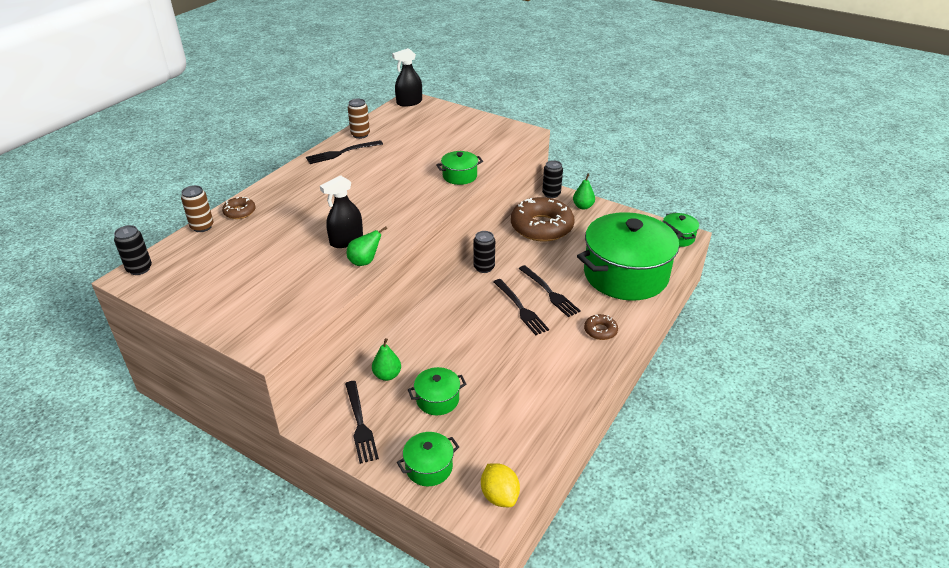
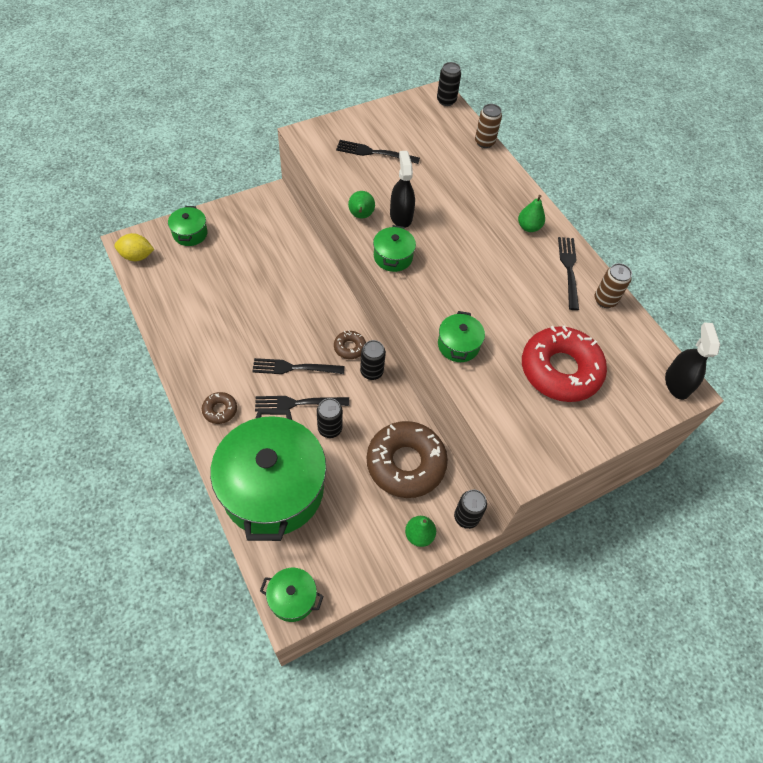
camera: 115 degrees right, 20 degrees up
(239, 212) = (494, 168): brown donut -> brown donut (349, 347)
(360, 424) = (255, 216): black fork -> black fork (374, 153)
(387, 375) = (289, 247): green pear -> green pear (528, 227)
(437, 399) = (241, 263): green pot -> green pot (393, 257)
(440, 137) = (560, 370): none -> red donut
(553, 268) = (330, 429): none -> black can

